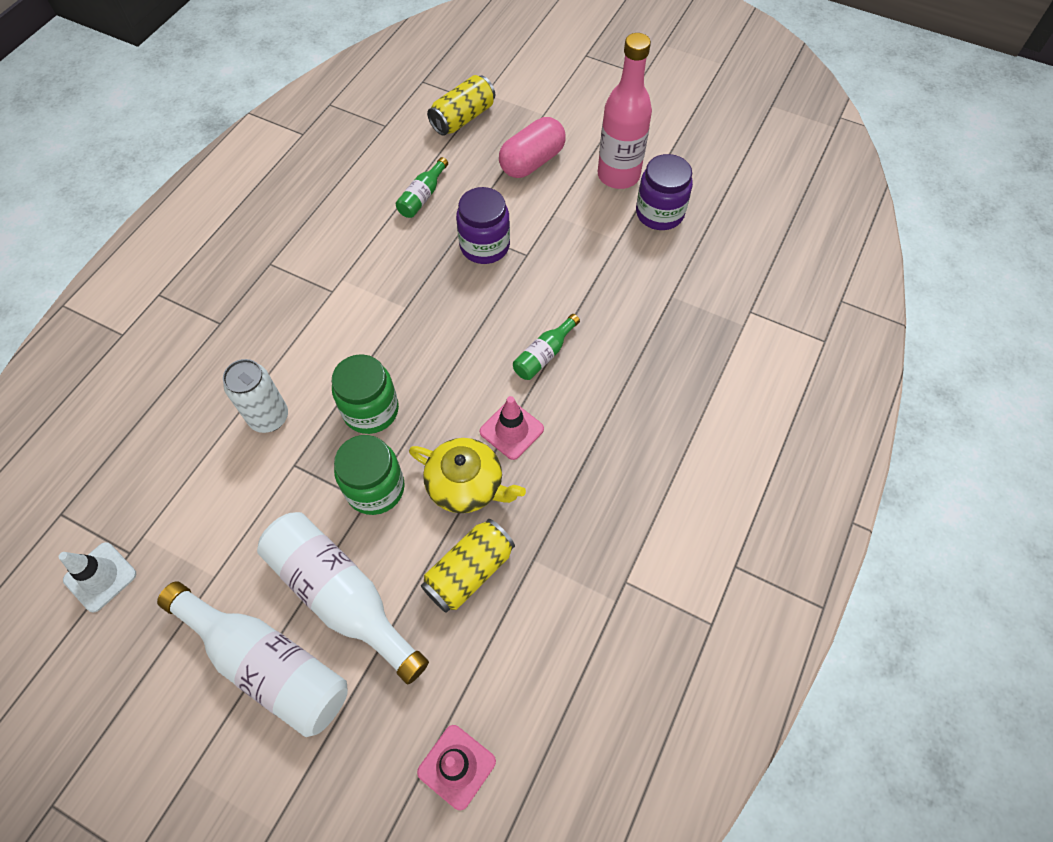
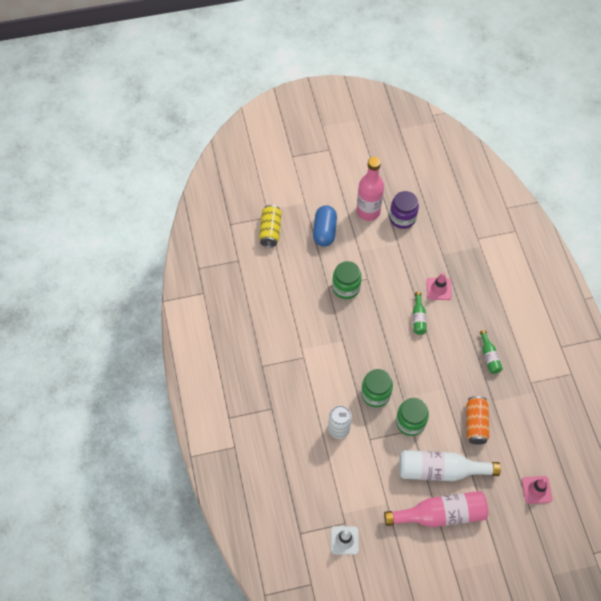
camera: 40 degrees left, 0 degrees up
(268, 664) = (440, 514): white bottle -> pink bottle
(422, 196) = (294, 284): green bottle -> green bottle (489, 356)
(466, 485) = (442, 393): yellow teapot -> none
(469, 571) = (475, 424): yellow can -> orange can
(484, 246) = (346, 287): purple jar -> green jar
(511, 430) = (437, 359): pink traffic cone -> pink traffic cone (438, 289)
(532, 162) = (324, 231): pink capsule -> blue capsule

